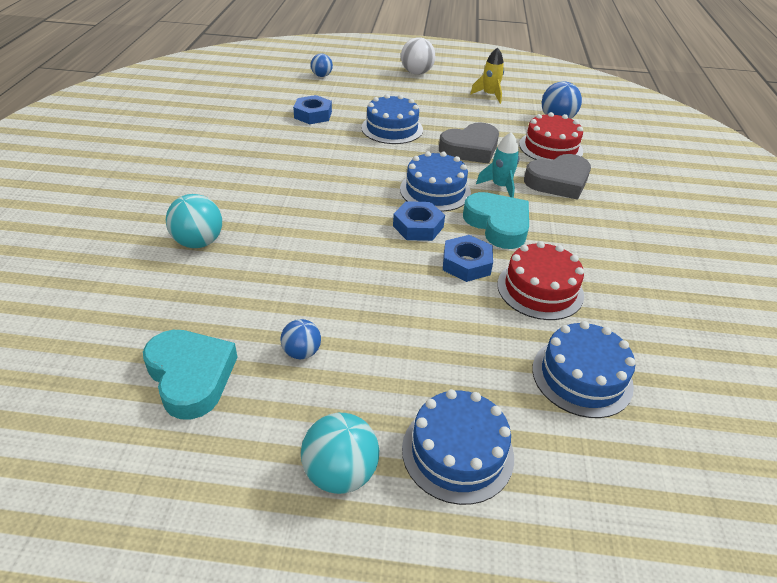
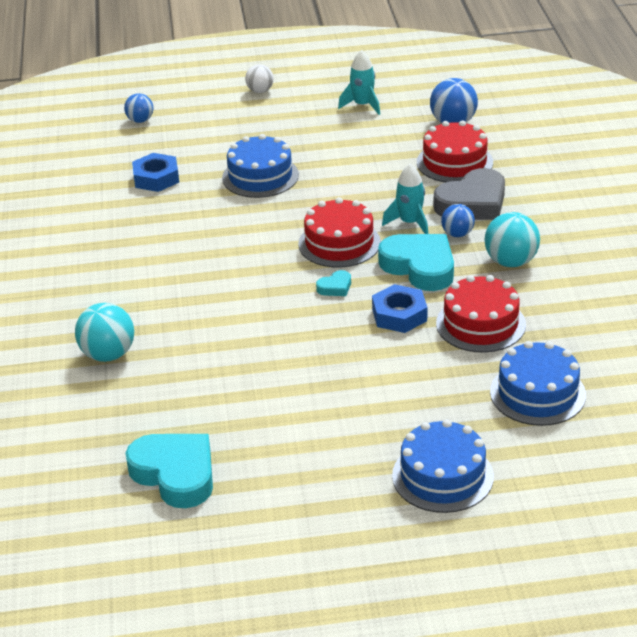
camera: 10 degrees left, 5 degrees down
(302, 352) = (269, 431): blue ball -> blue ball (457, 234)
(340, 473) = (348, 513): turquoise ball -> turquoise ball (511, 262)
(416, 73) = (260, 91): white ball -> white ball, size x0.62
(418, 226) = (335, 287): blue nut -> turquoise heart
(435, 190) = (339, 243): blue cake -> red cake
(470, 149) = (362, 183): grey heart -> none
(489, 95) = (362, 105): yellow rocket -> turquoise rocket

